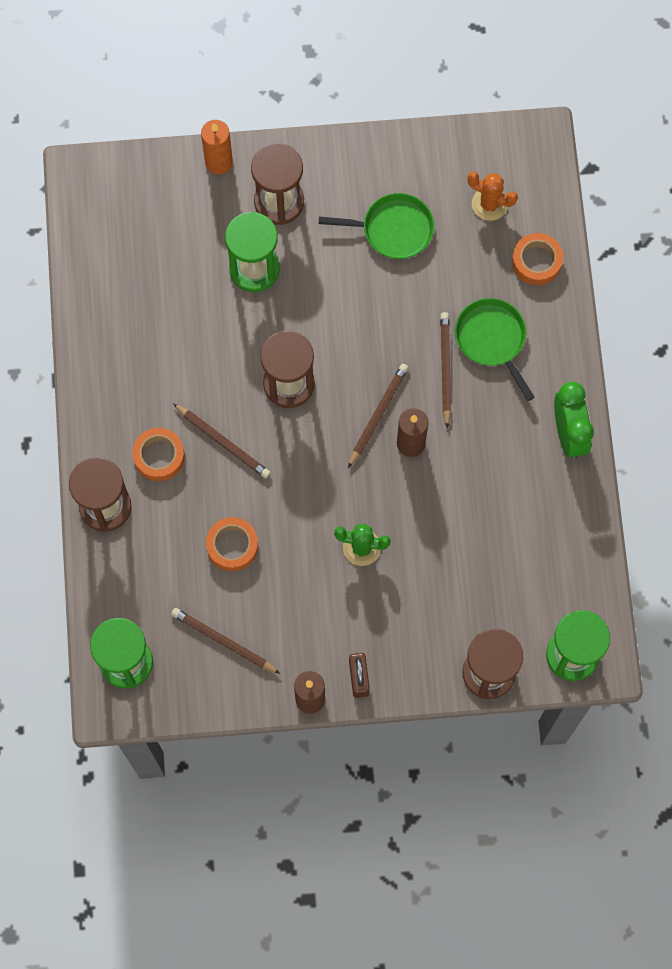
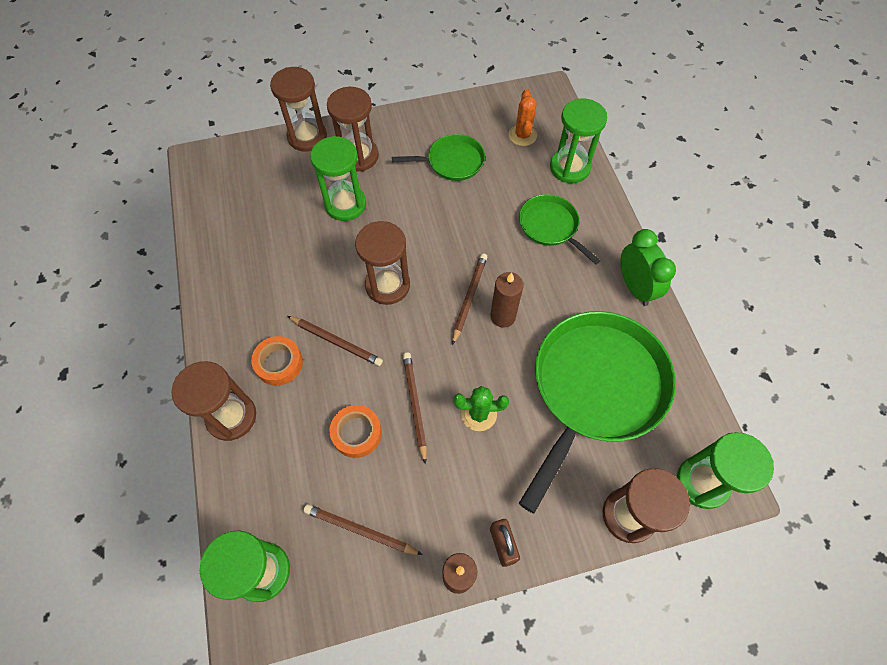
camera: 10 degrees left, 10 degrees down
(219, 162) = (307, 137): orange candle -> brown hourglass
(445, 368) = (517, 253): brown pencil -> brown pencil (415, 405)
(489, 204) = (522, 135): orange cactus -> orange cactus turned 75 degrees clockwise
(491, 541) = (595, 388): none -> green pan
(536, 261) = (569, 167): orange tape -> green hourglass

